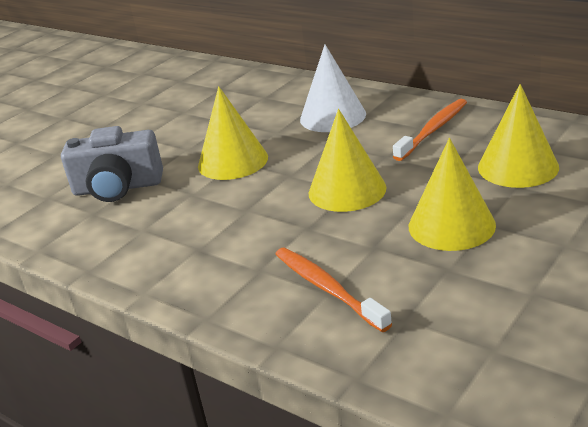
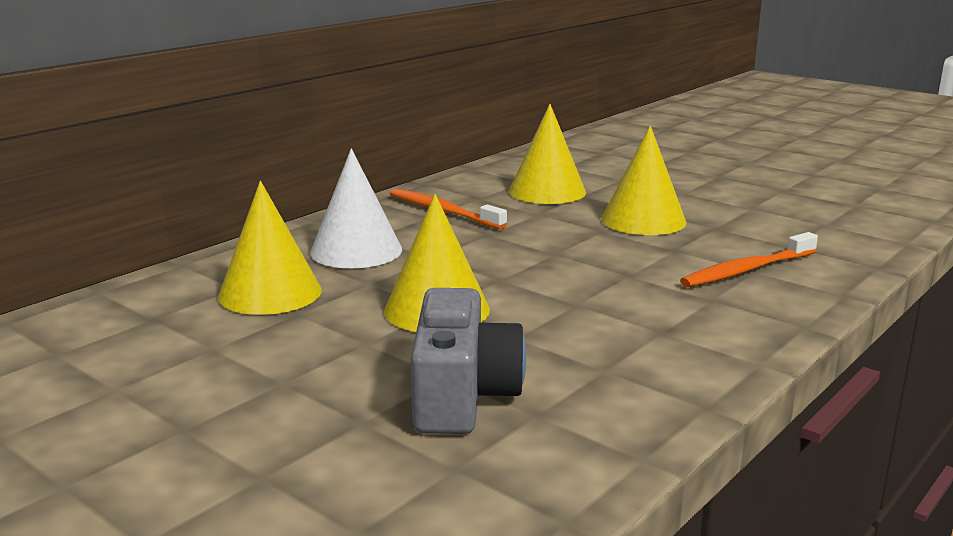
camera: 90 degrees left, 10 degrees down
(347, 190) = (555, 253): yellow cone -> yellow cone (270, 293)

